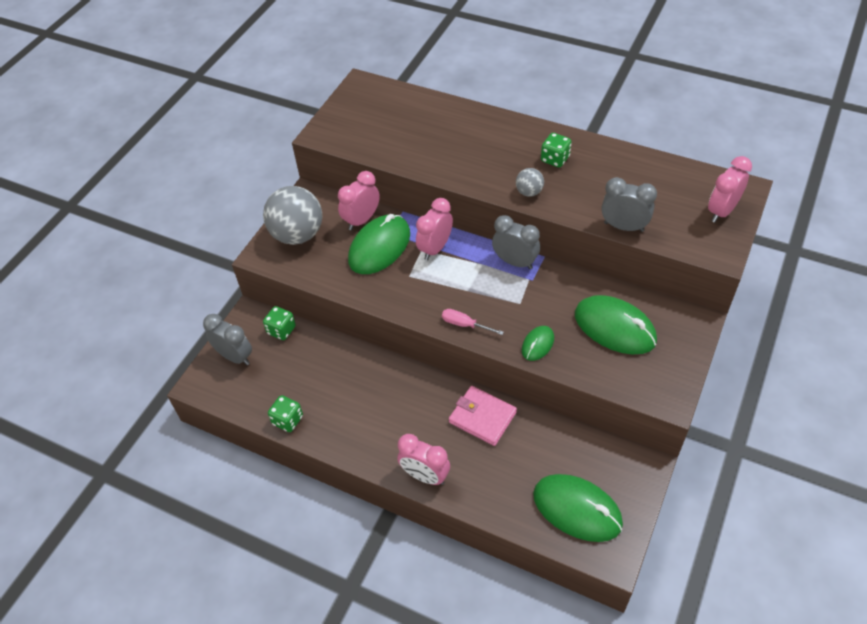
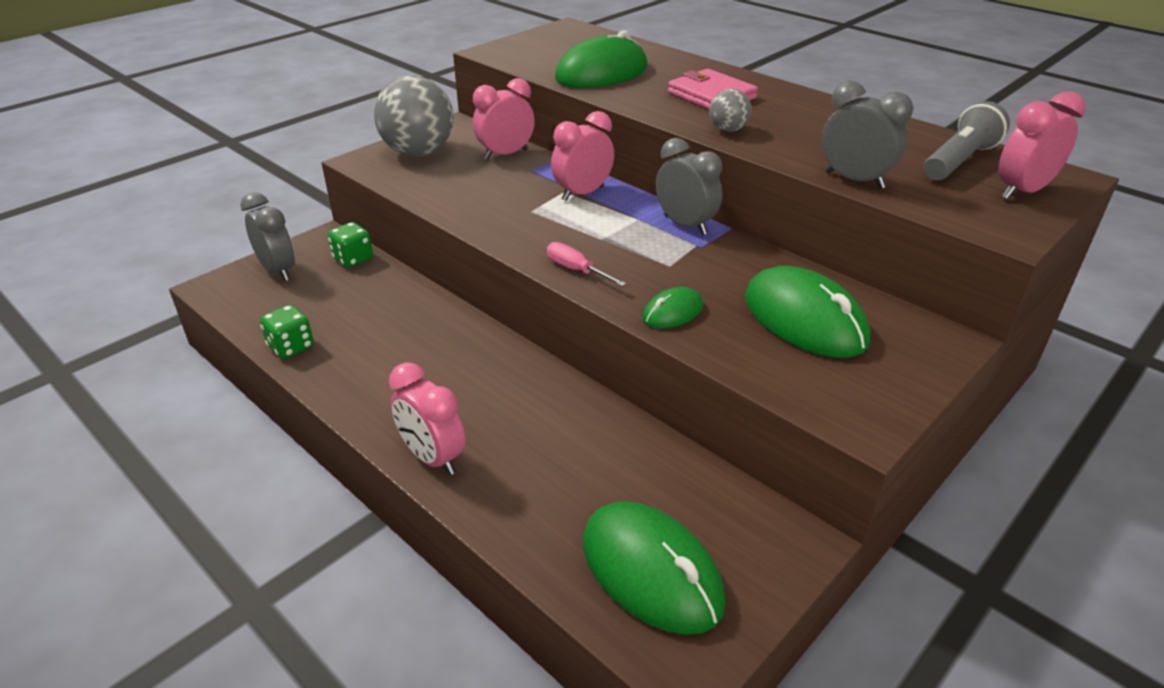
camera: 15 degrees right, 15 degrees down
(379, 247) = (511, 179): green mouse -> green mouse (602, 73)
(482, 417) = (560, 409): pink wallet -> pink wallet (711, 95)
(555, 159) = (781, 110): green dice -> none
(680, 188) = (959, 161): none -> grey flashlight

